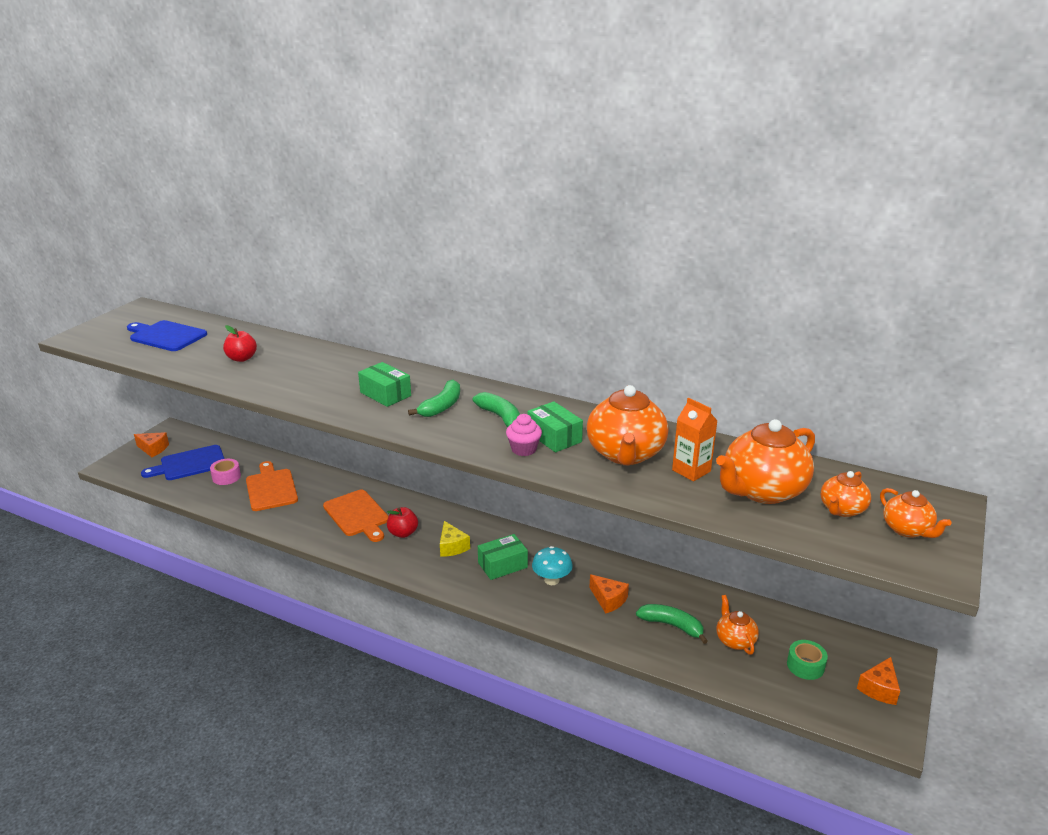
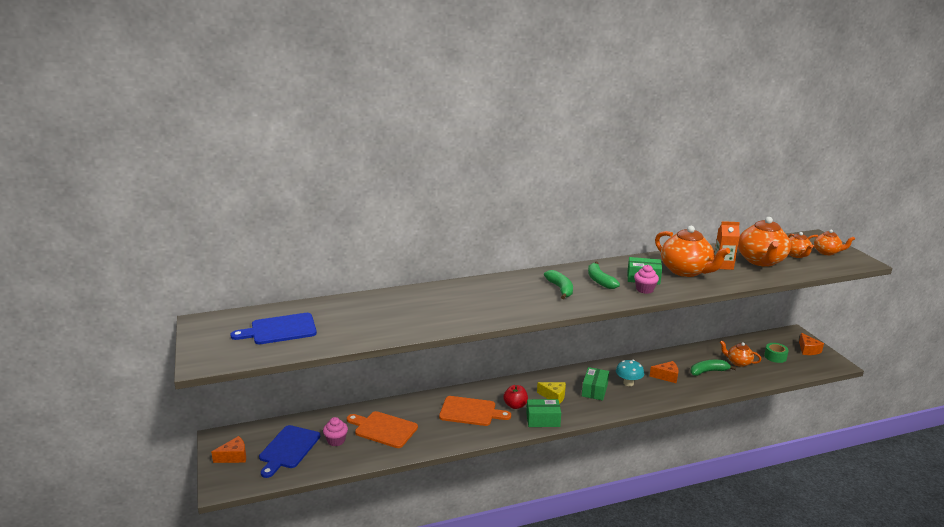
camera: 45 degrees left, 5 degrees down
(226, 477) = (336, 441): pink tape -> pink cupcake
(242, 358) = (378, 318): red apple -> none
(385, 394) = (517, 296): green box -> green box (543, 420)
(500, 417) = (600, 281): green banana -> green banana turned 120 degrees counterclockwise

